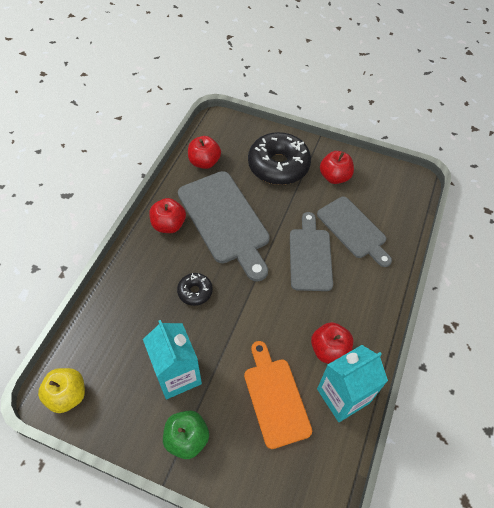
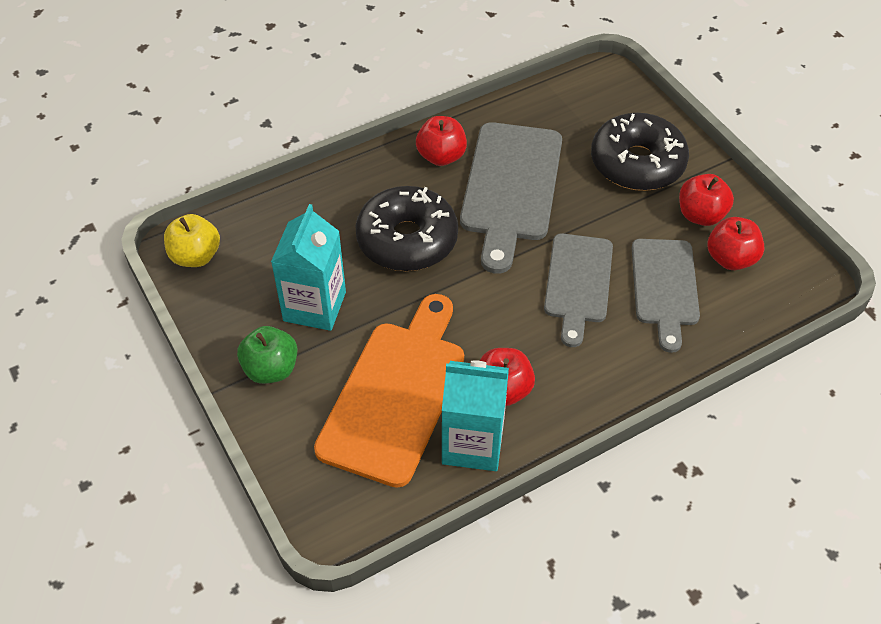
camera: 40 degrees right, 5 degrees down
(195, 292) = (407, 240): black donut -> black donut, size x2.08
(204, 162) = (546, 112): red apple -> red apple (730, 259)
(275, 398) = (395, 395): orange cutting board -> orange cutting board, size x1.51
(310, 256) = (578, 283): grey cutting board -> grey cutting board turned 150 degrees clockwise

